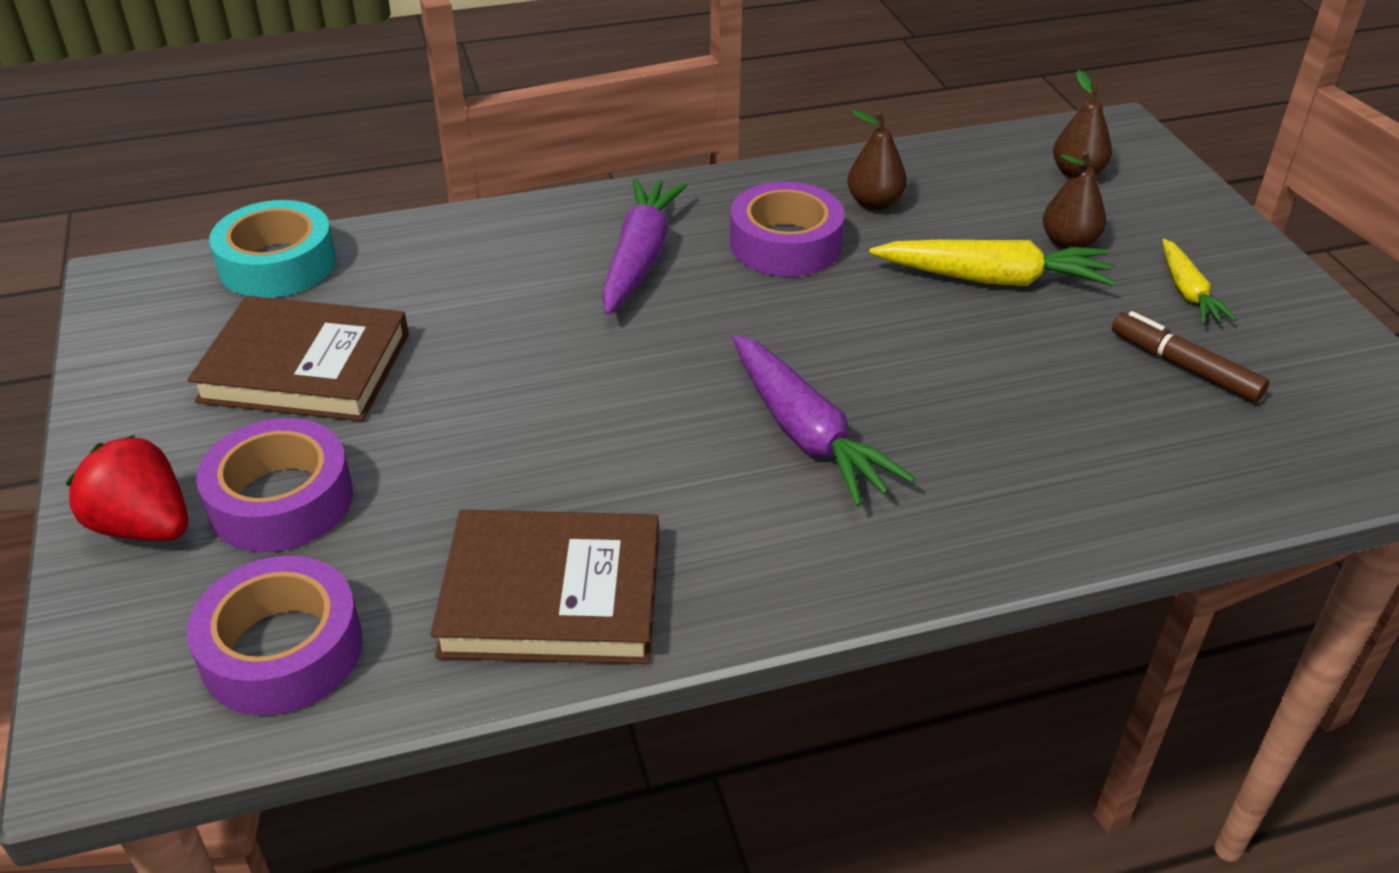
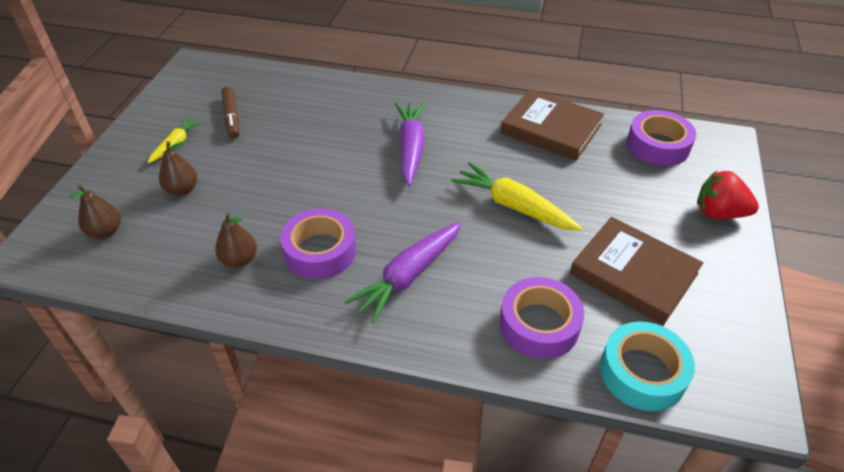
camera: 150 degrees left, 5 degrees up
(144, 526) = (719, 213): red strawberry -> red strawberry turned 135 degrees clockwise
(281, 500) = (653, 202): purple tape -> purple tape (539, 324)
(993, 279) = (246, 185): yellow carrot -> yellow carrot (514, 206)

